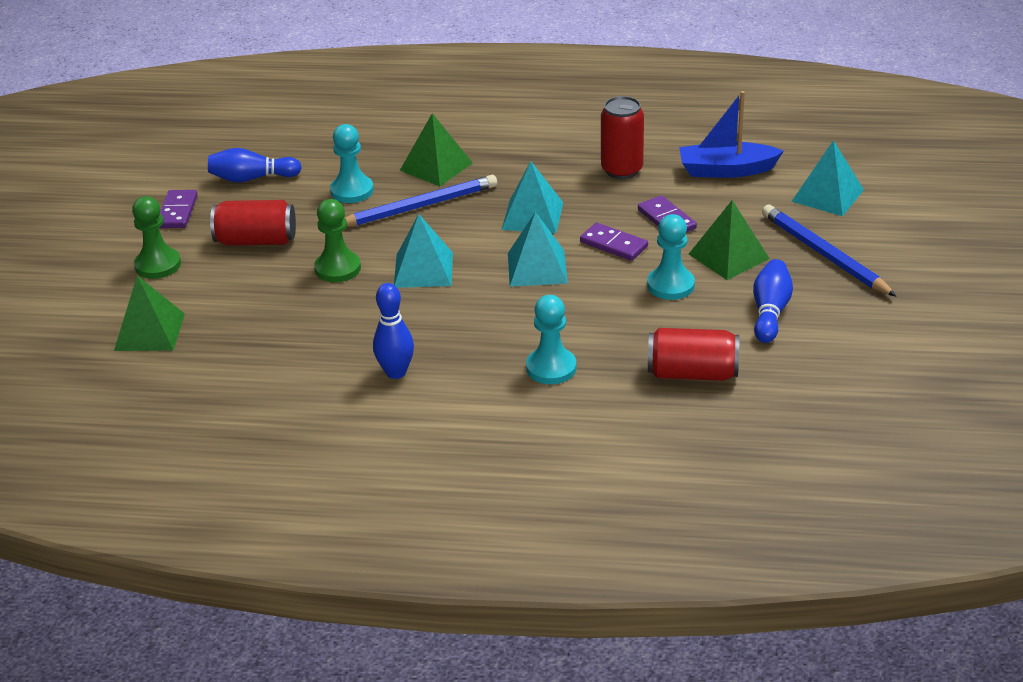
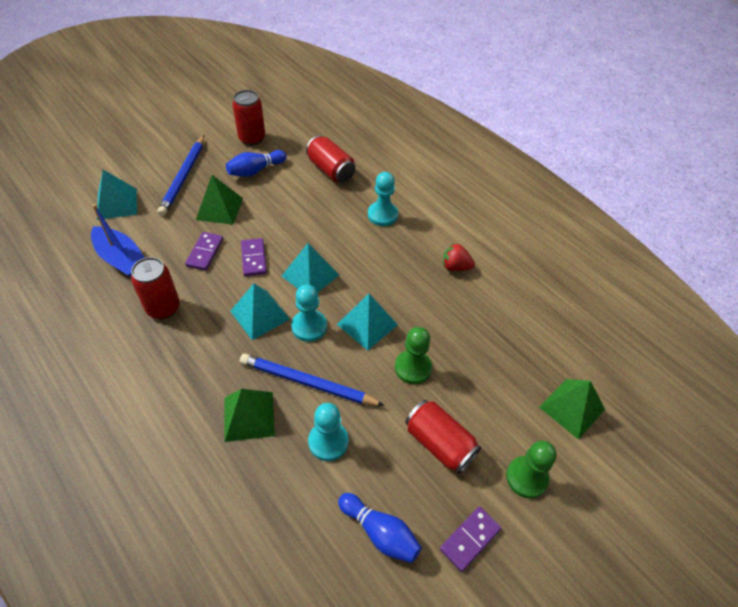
camera: 140 degrees left, 15 degrees up
(396, 372) = (455, 267): blue bowling pin -> red strawberry
(670, 285) = (269, 214): turquoise pawn -> turquoise pawn (309, 326)
(848, 340) = (252, 138): none -> red can

